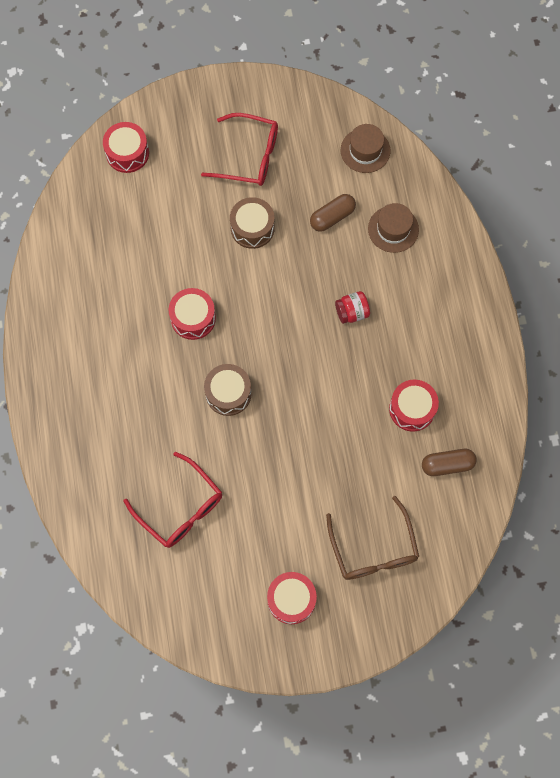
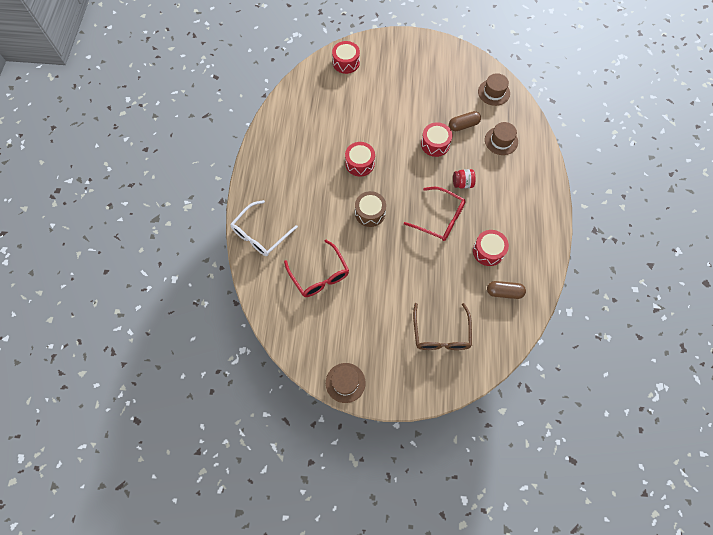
camera: 15 degrees right, 5 degrees down
(76, 468) = (260, 234): none -> white glasses
(249, 156) = (420, 80): red glasses -> red glasses (440, 219)
(252, 228) = (411, 120): brown drum -> none
(259, 654) = (345, 382): none -> brown hat
(291, 599) = (377, 352): red drum -> red drum (435, 144)

